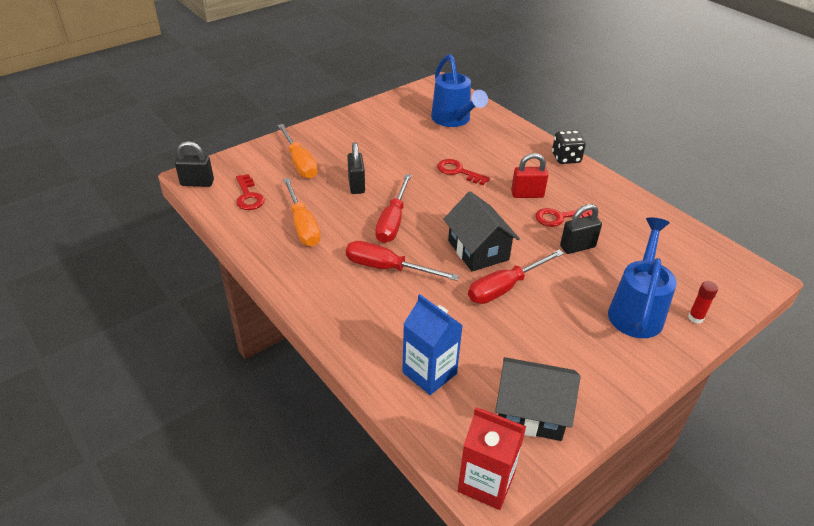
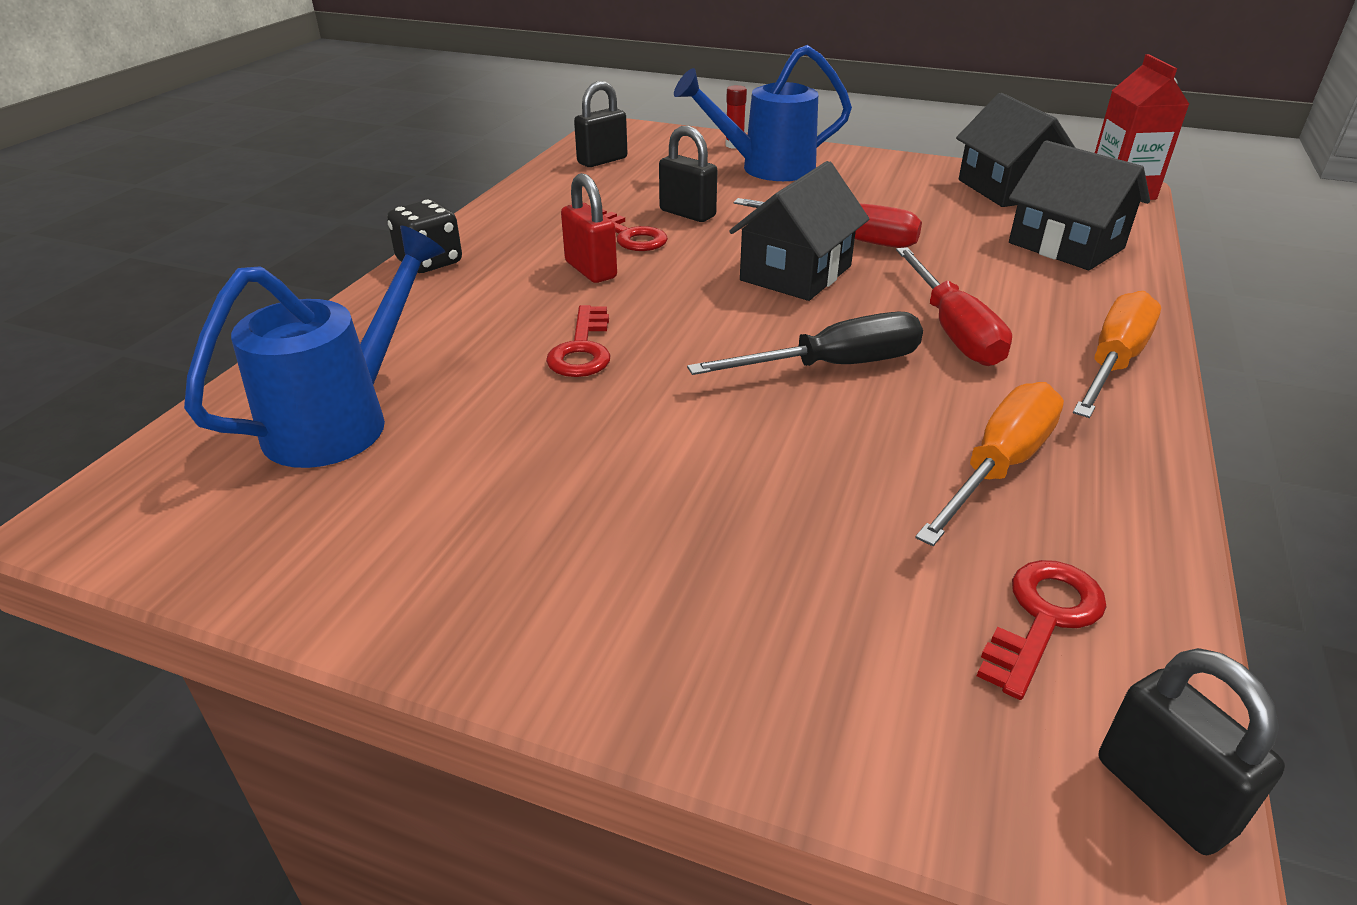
camera: 120 degrees left, 5 degrees down
(300, 163) = (793, 602): orange screwdriver -> orange screwdriver (1113, 362)
(356, 185) = (776, 456): black padlock -> black padlock (602, 161)
(393, 221) = (833, 366): red screwdriver -> black screwdriver
(429, 373) = (1066, 246): blue carton -> black house

